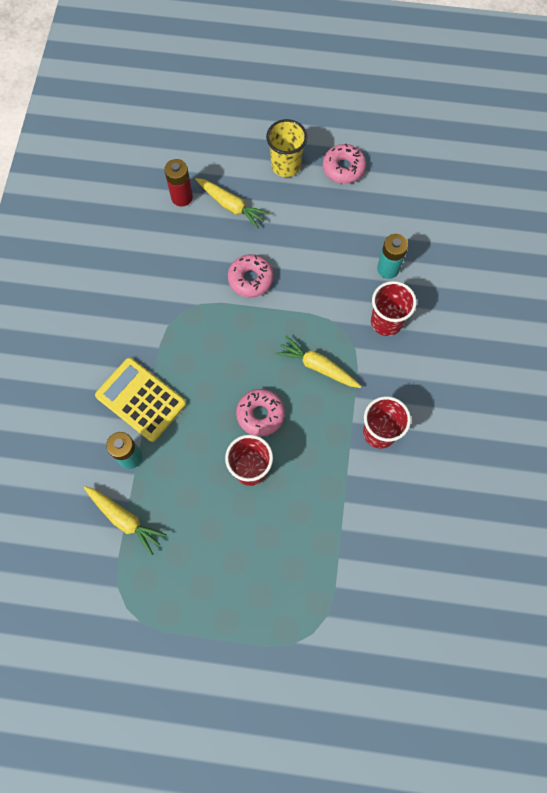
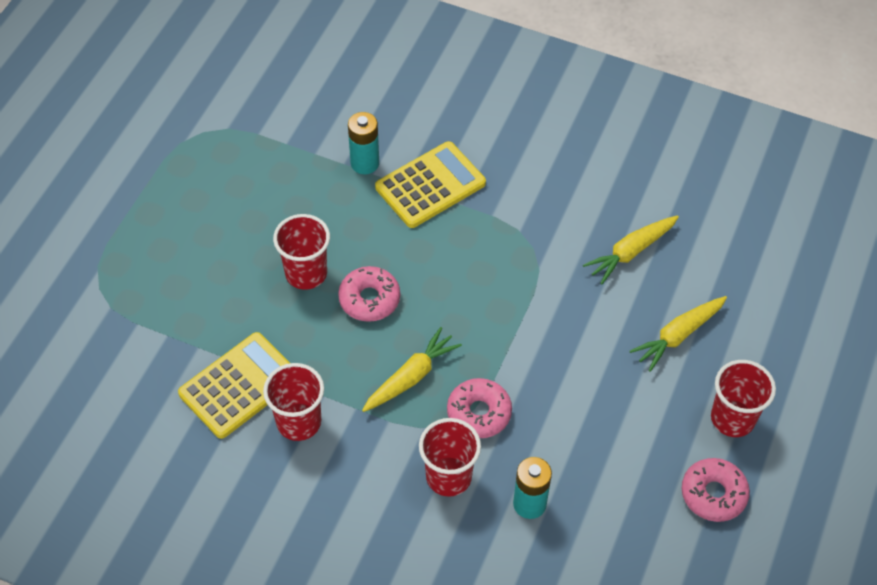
camera: 105 degrees right, 15 degrees down
(125, 519) = (296, 146): yellow carrot -> yellow carrot (631, 252)
(182, 197) = (704, 281): red battery -> none
(250, 279) = (559, 332): pink donut -> pink donut (479, 413)
(286, 165) = (732, 418): yellow cup -> red cup
(364, 485) = (239, 386): none -> yellow calculator

